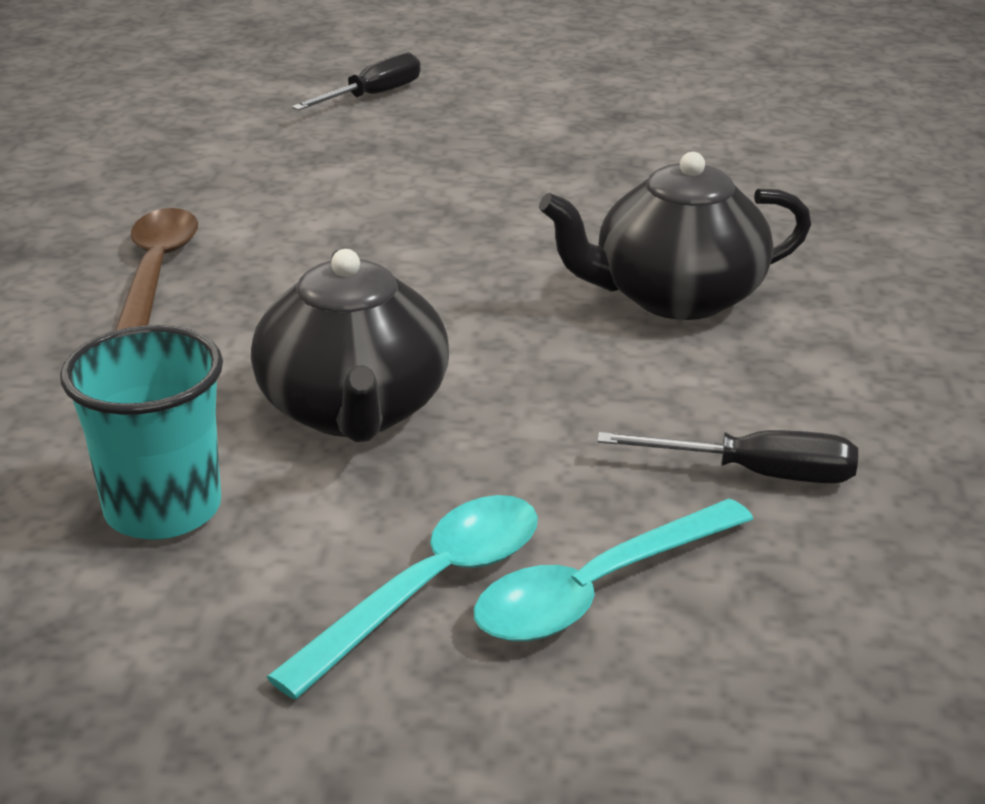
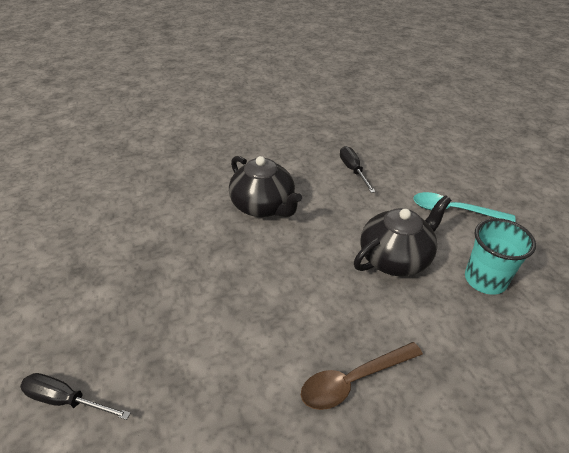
camera: 115 degrees left, 10 degrees up
(598, 588) = (423, 184): turquoise spoon -> none

